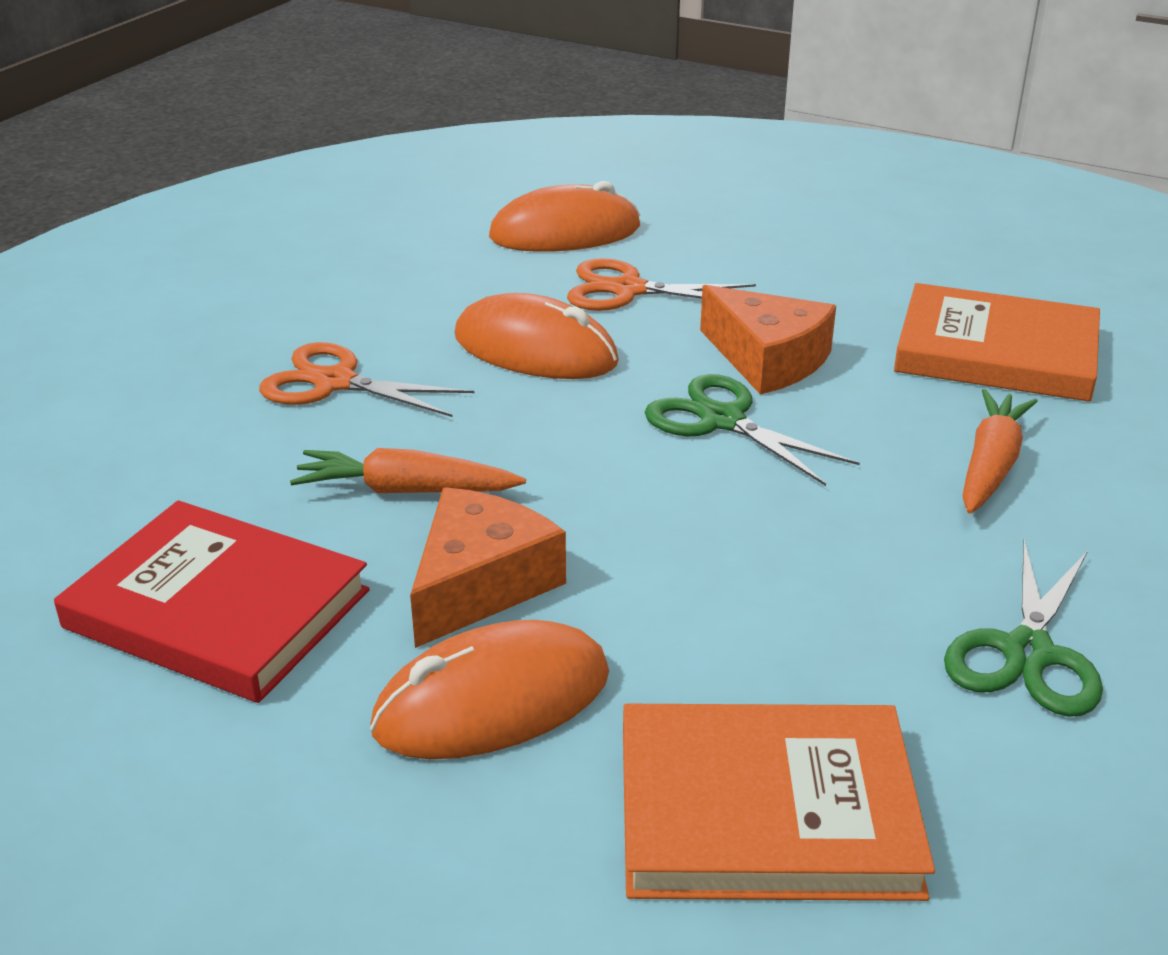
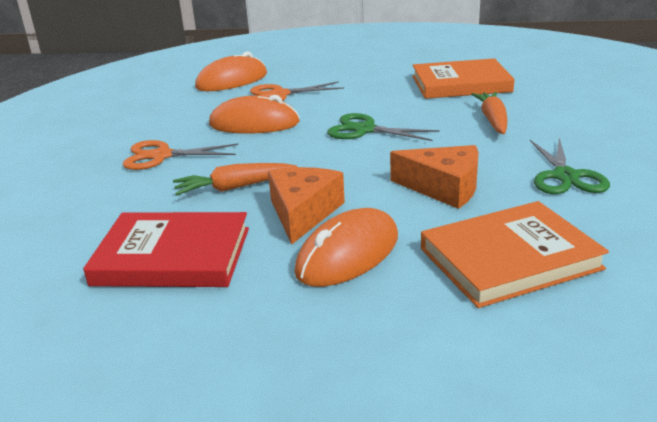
camera: 20 degrees left, 5 degrees down
(767, 359) = (366, 105): orange cheese -> orange cheese (444, 188)

